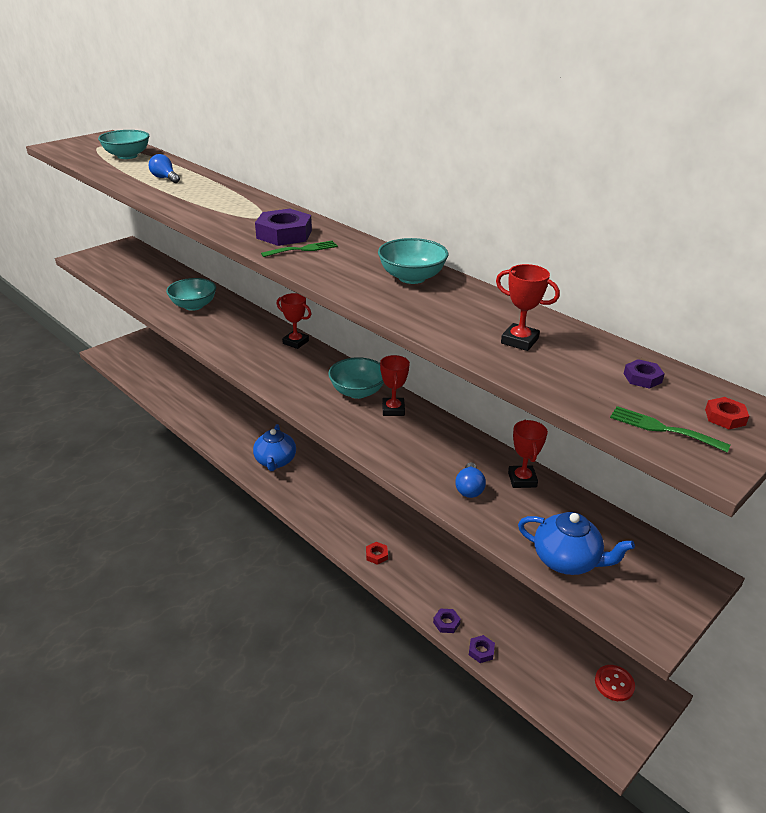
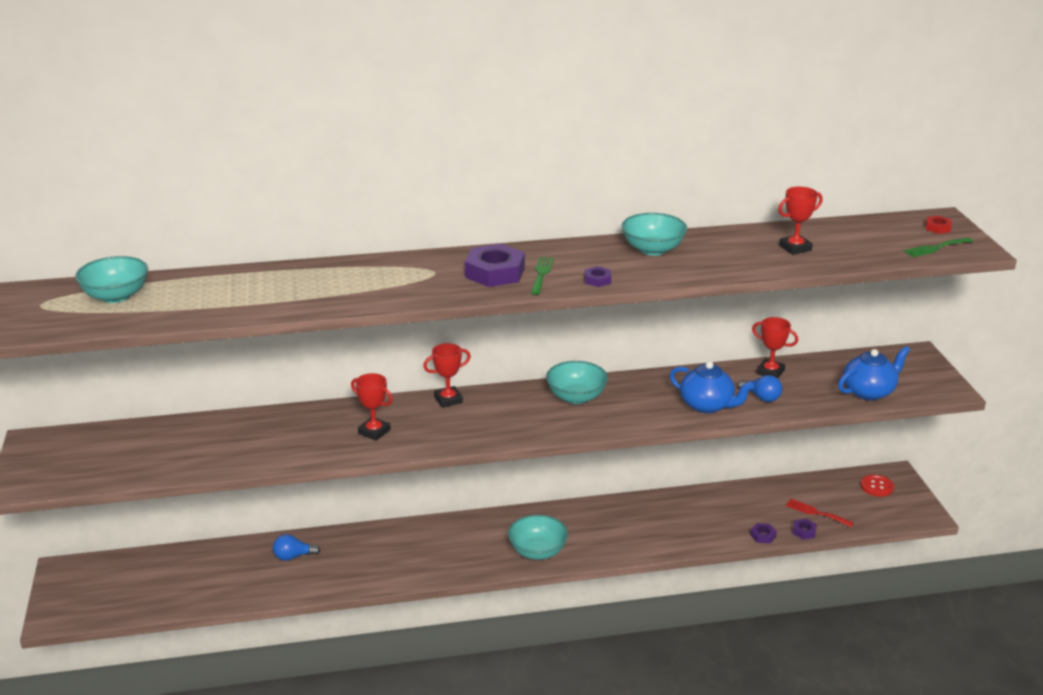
camera: 55 degrees left, 5 degrees down
(165, 178) = (241, 292): blue light bulb -> blue light bulb (293, 556)
(194, 306) = (286, 436): turquoise bowl -> turquoise bowl (537, 551)
(275, 461) = (458, 551): blue teapot -> blue teapot (707, 405)
(376, 555) = (655, 540): red nut -> none
(393, 409) = (623, 390): red trophy -> red trophy (374, 432)
(519, 649) = (816, 513): none -> red fork
(642, 378) = (876, 231): purple nut -> purple nut (597, 280)

